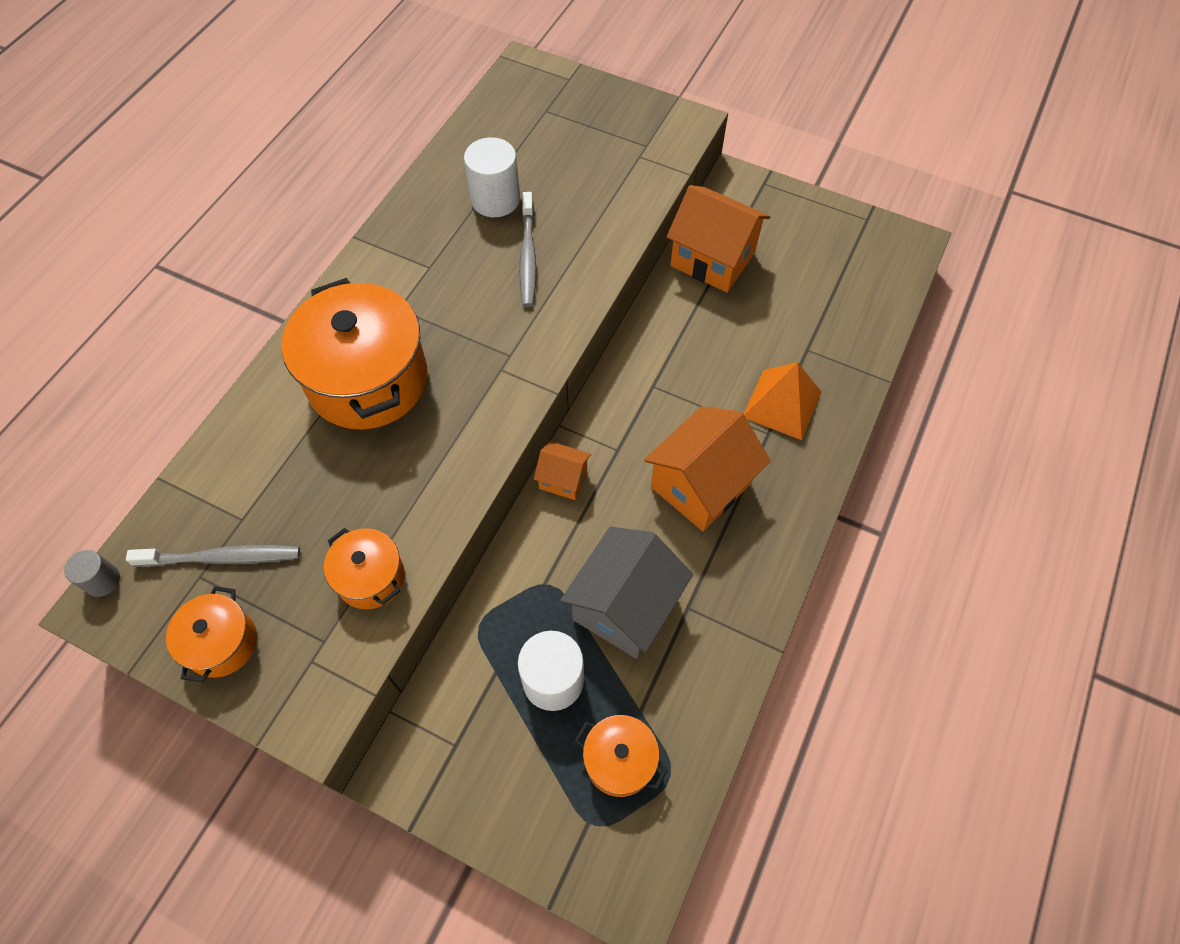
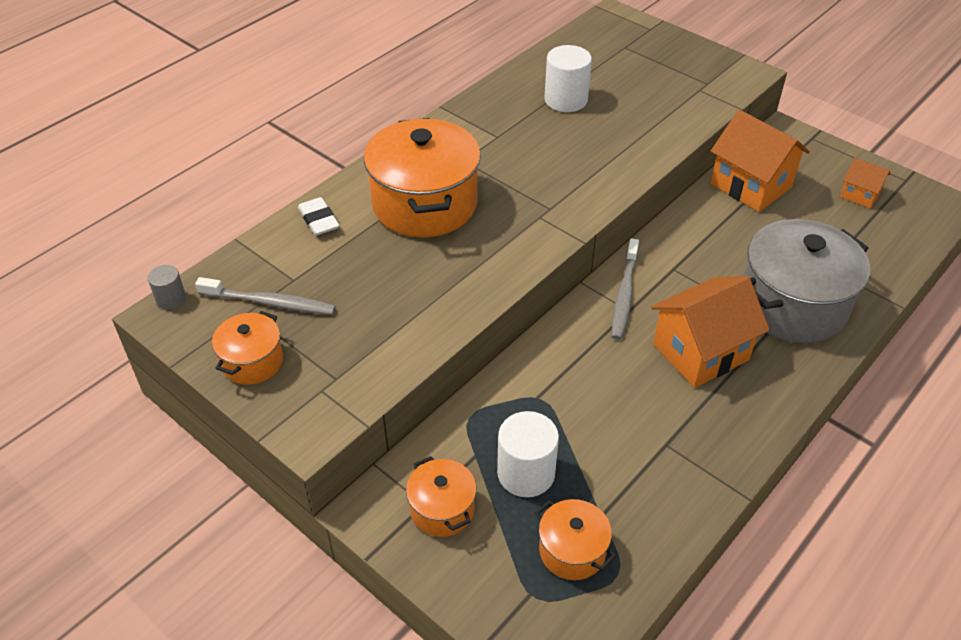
camera: 15 degrees right, 15 degrees down
(250, 429) = (318, 220): none -> white eraser
(371, 577) = (388, 341): orange pot -> orange pot (442, 509)
(528, 256) = (583, 143): grey toothbrush -> grey toothbrush (624, 295)
(563, 479) = (574, 322): orange house -> orange house (860, 194)
(625, 606) = (606, 431): grey house -> none
(782, 404) = (792, 305): orange pyramid -> grey pot

